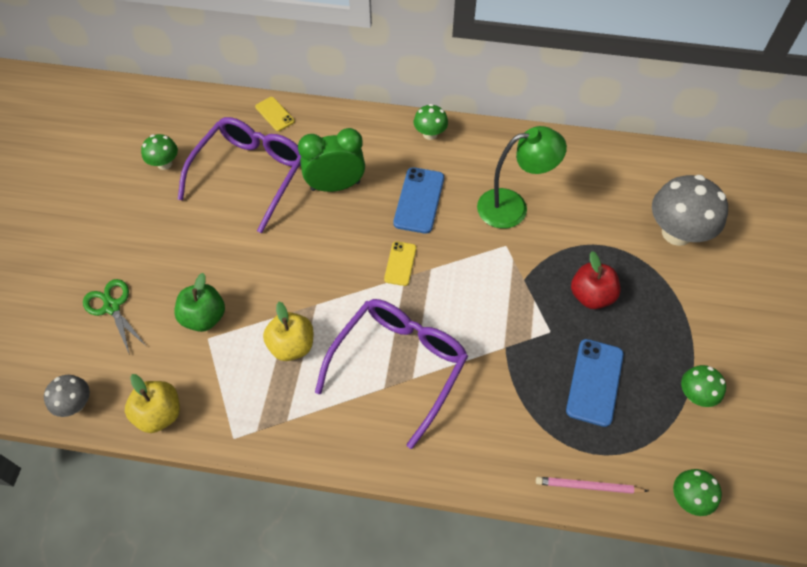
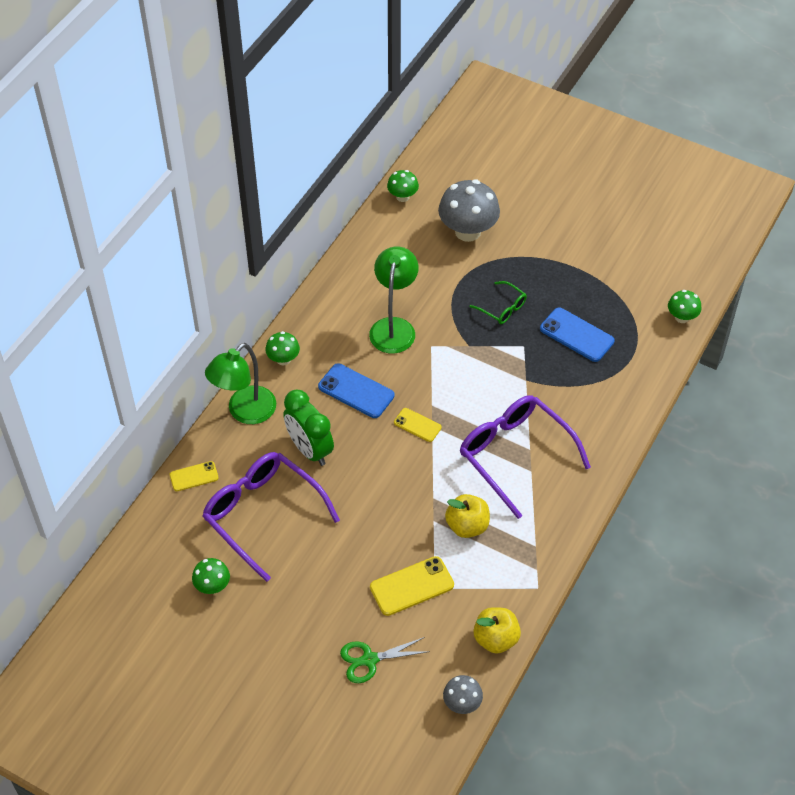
camera: 70 degrees left, 5 degrees down
(204, 317) = (412, 586): green apple -> yellow phone
(335, 186) = (310, 449): green clock -> green clock turned 45 degrees counterclockwise
(357, 126) = (245, 412): none -> green lamp
(588, 486) = (655, 370): pink pencil -> none
(591, 296) = (502, 308): red apple -> green glasses
(695, 395) = (608, 280): green mushroom -> green mushroom (402, 197)

